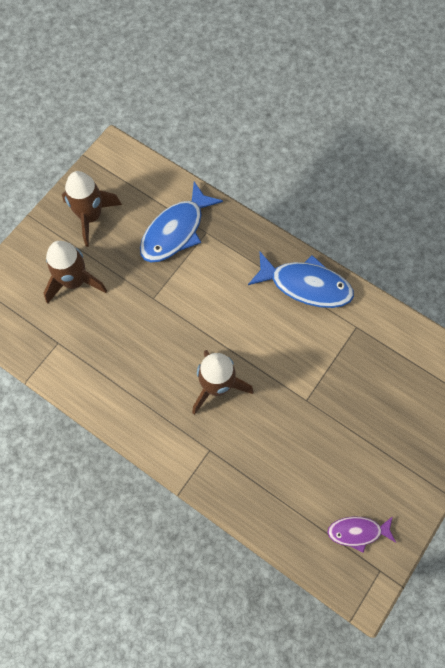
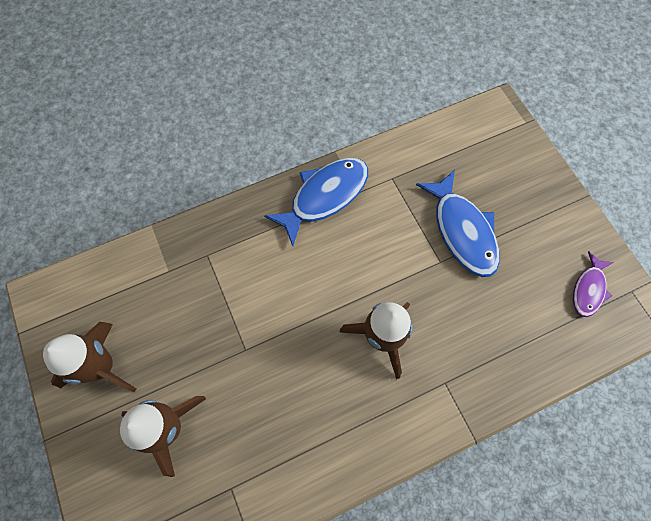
camera: 60 degrees left, 0 degrees up
(175, 231) = (184, 284): blue fish -> blue fish (462, 231)

